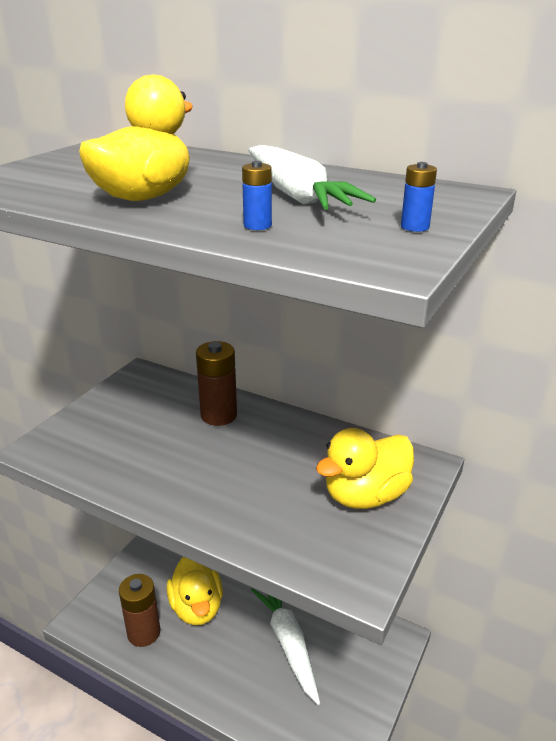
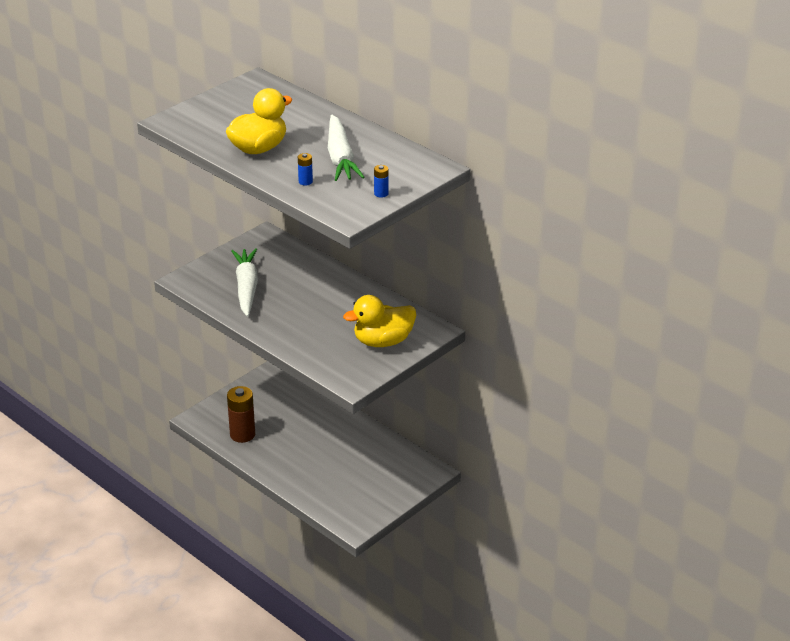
camera: 15 degrees right, 5 degrees up
(197, 607) = (286, 426): yellow duck -> none
(219, 415) = (311, 276): brown battery -> none
(288, 643) = (347, 459): white carrot -> white carrot (246, 288)

